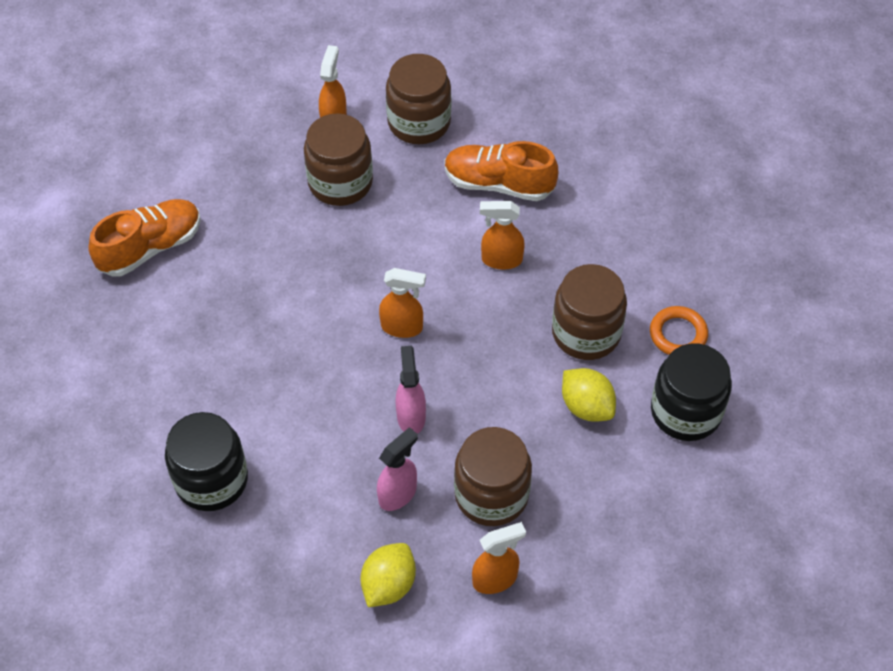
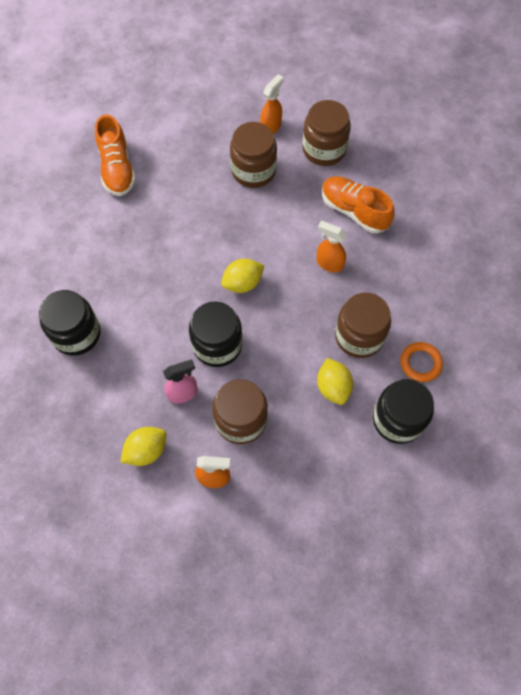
camera: 25 degrees right, 10 degrees up
(150, 247) = (117, 168): orange shoe -> orange shoe turned 90 degrees clockwise
(402, 327) = (242, 283): orange spray bottle -> yellow lemon
(411, 416) = (217, 345): pink spray bottle -> black jar

